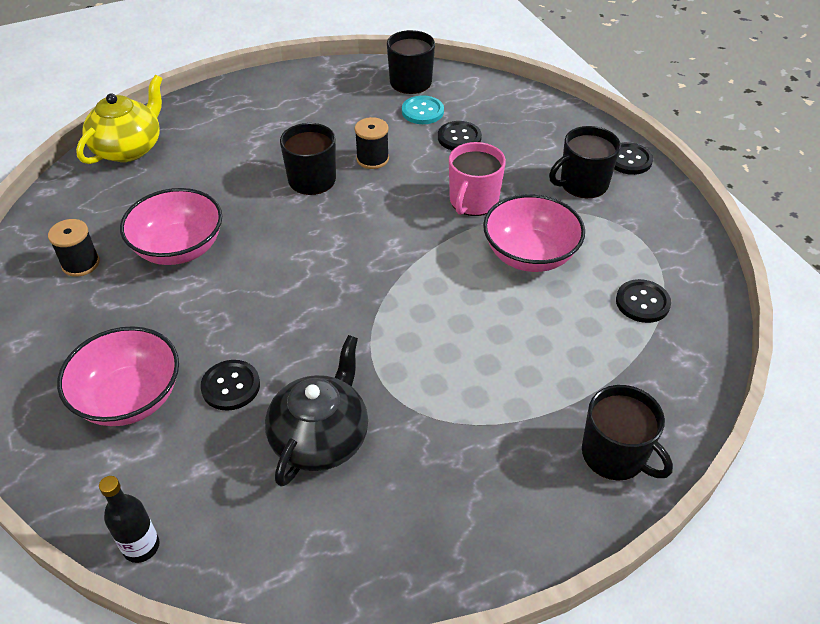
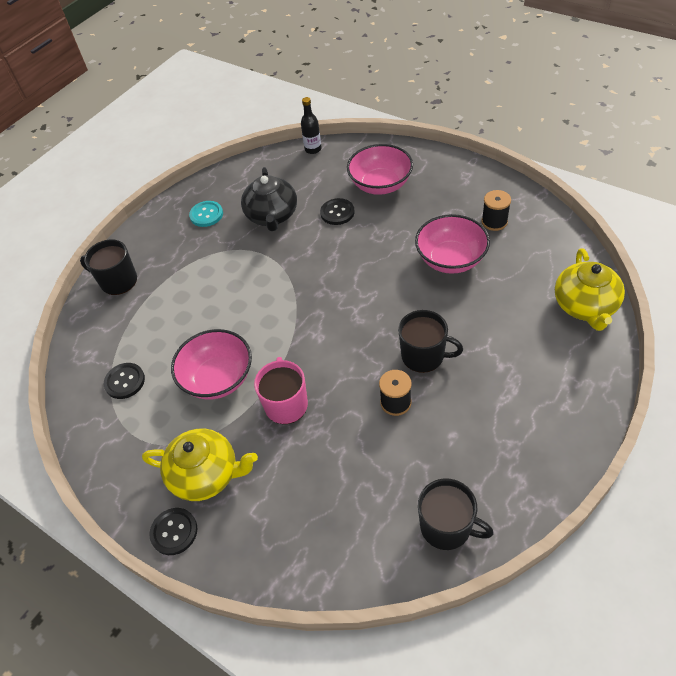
camera: 155 degrees right, 5 degrees up
(422, 111) = (400, 487): turquoise button -> turquoise button (206, 215)
(459, 138) = (342, 471): black button -> none
(582, 184) = (206, 474): black mug -> yellow teapot

